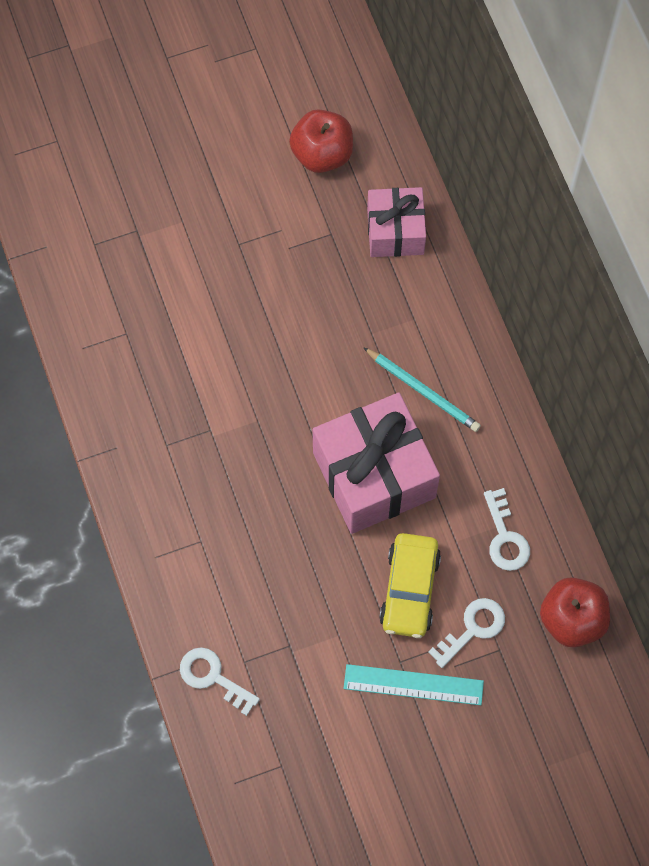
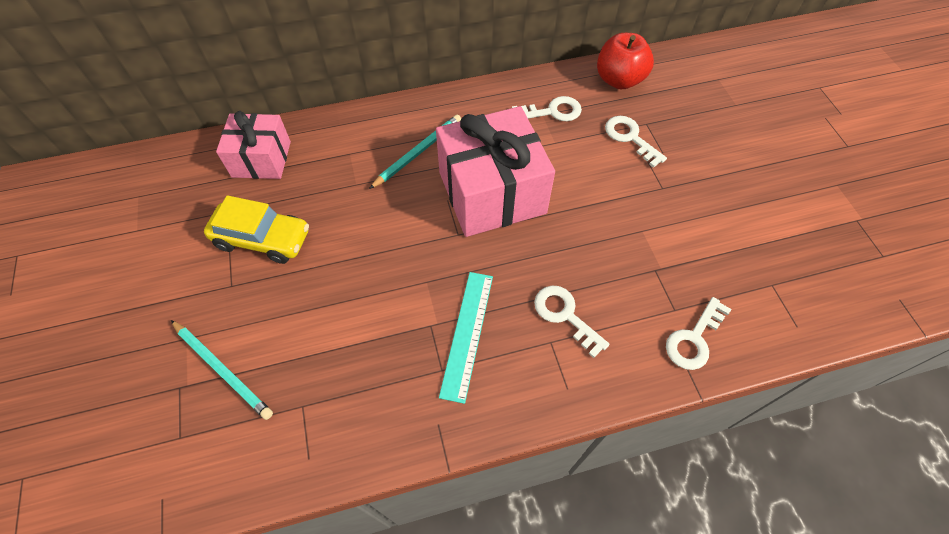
camera: 85 degrees left, 10 degrees down
(154, 260) = (222, 370): none -> turquoise pencil
(230, 554) = (565, 315): none -> white key
(322, 154) = (161, 208): red apple -> none
(409, 590) = (598, 176): yellow car -> yellow car (262, 239)
(413, 684) = (682, 180): turquoise ruler -> turquoise ruler (467, 334)

